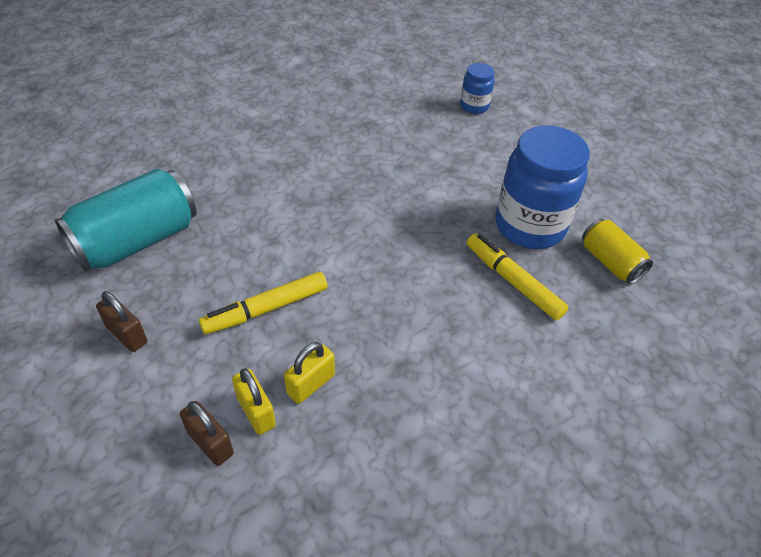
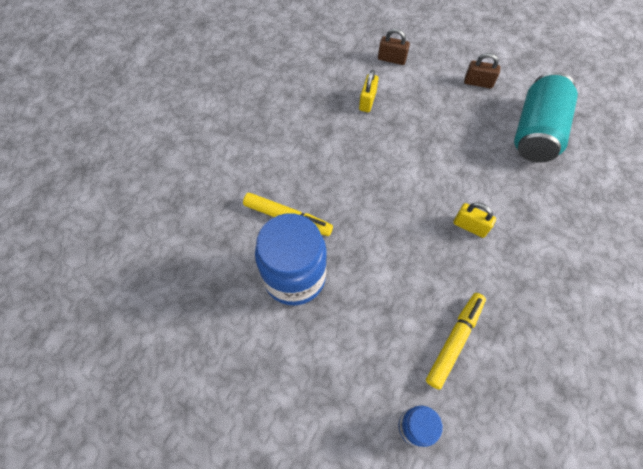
camera: 155 degrees right, 15 degrees up
(256, 412) = (383, 79): yellow padlock -> yellow padlock (470, 226)
(266, 309) = (423, 127): yellow marker -> yellow marker (454, 341)
(610, 262) = (222, 271): yellow can -> none

